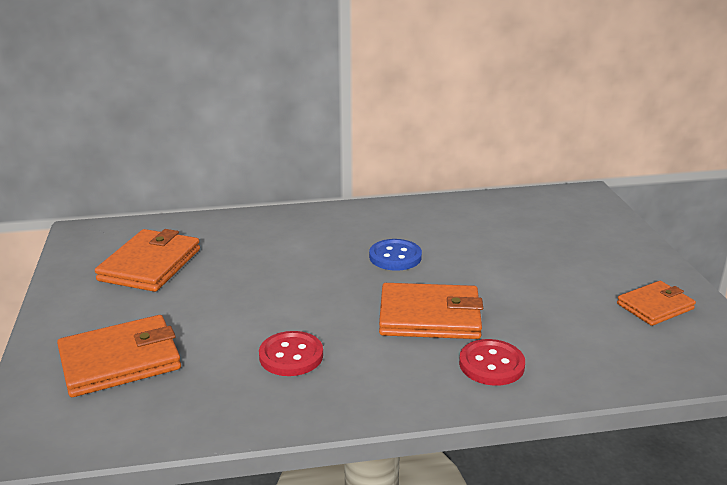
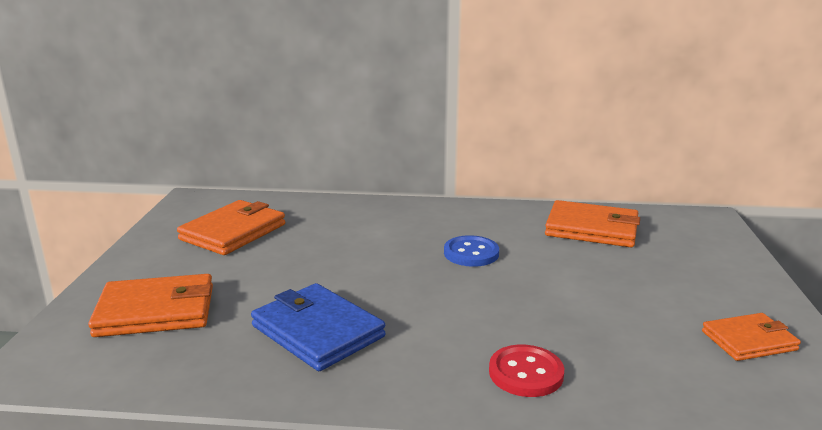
camera: 15 degrees right, 5 degrees down
(291, 356) = (317, 331): red button -> blue wallet
(430, 316) = (480, 314): orange wallet -> orange wallet (592, 229)

